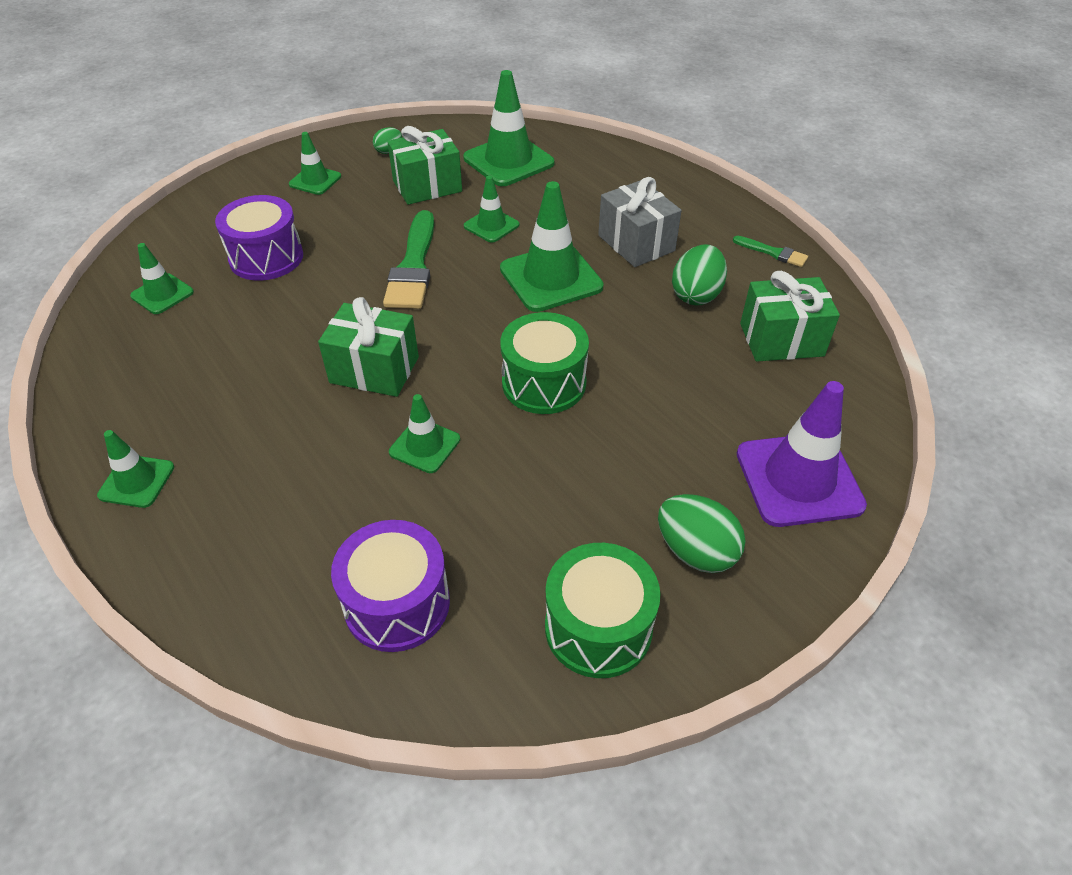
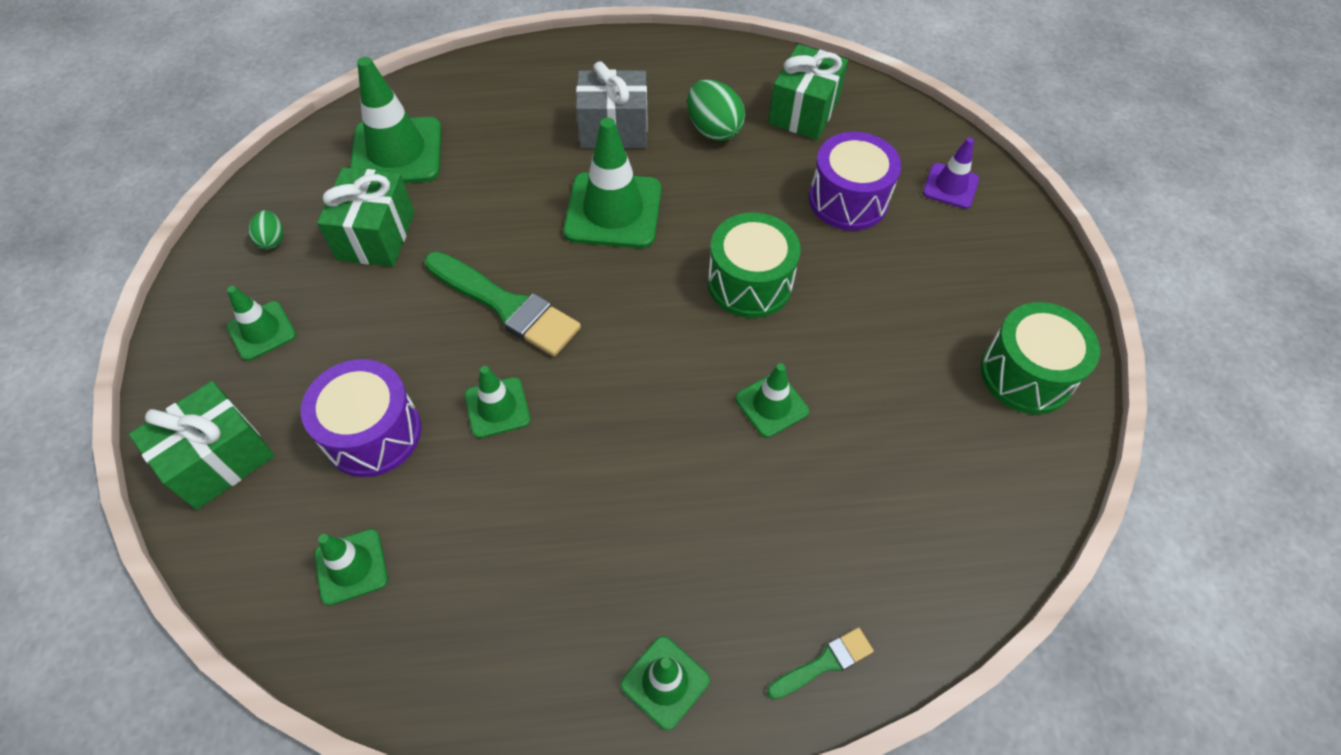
camera: 60 degrees left, 10 degrees up
(374, 370) = (642, 403): green gift -> green gift (219, 460)
(397, 603) = (940, 500): purple drum -> purple drum (848, 200)
(491, 225) = (494, 216): green traffic cone -> green traffic cone (497, 407)
(695, 551) = (985, 280): green egg -> none
(773, 253) = (699, 56): green brush -> green brush (824, 663)
(798, 479) = (950, 186): purple traffic cone -> purple traffic cone, size x0.55

